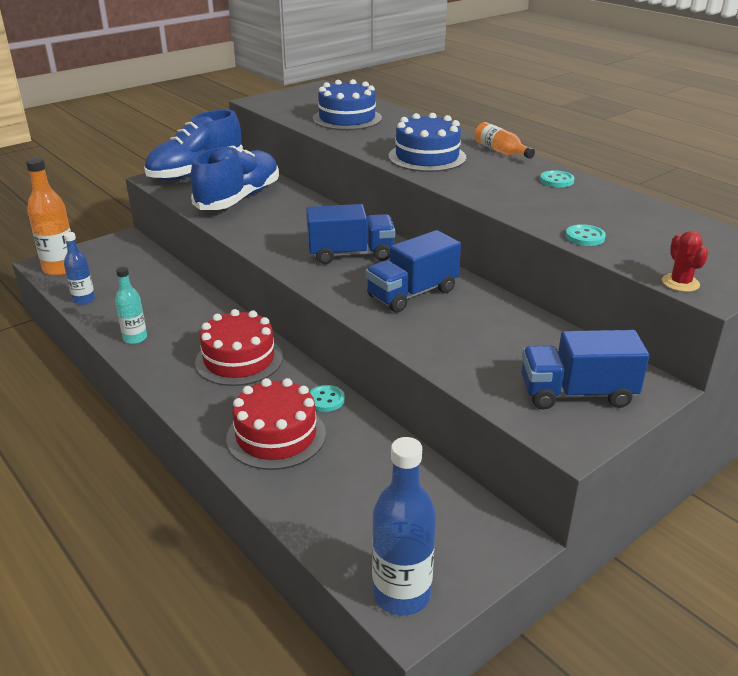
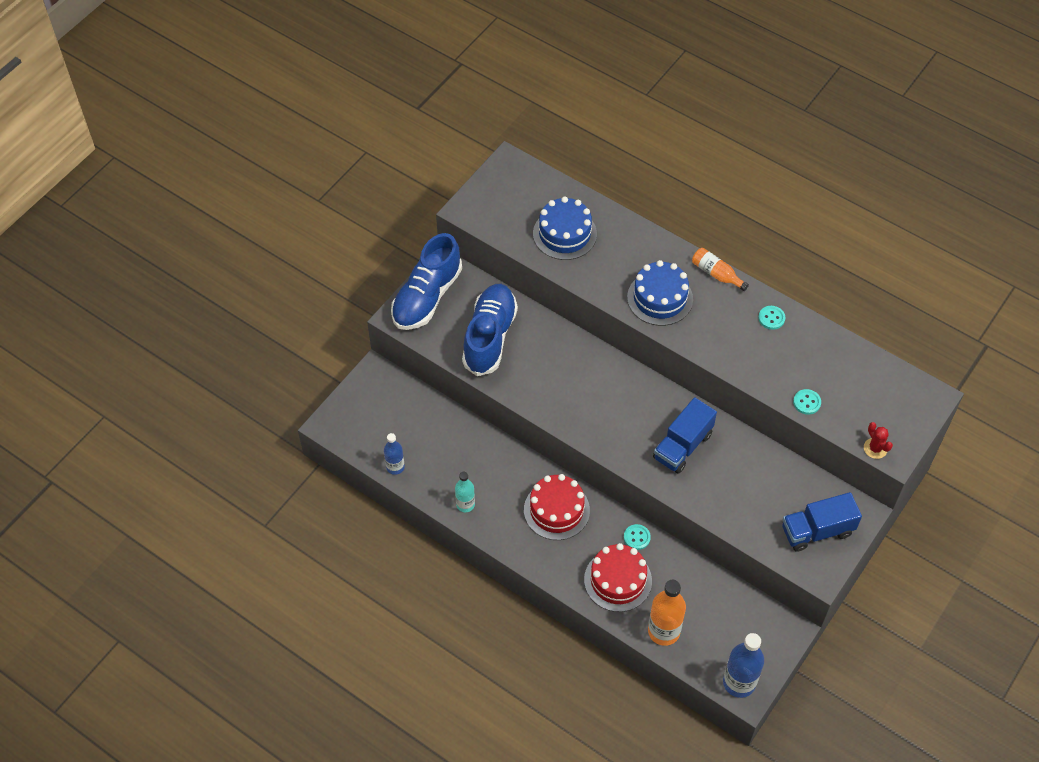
camera: 15 degrees left, 25 degrees up
(60, 268) = (347, 429): orange bottle -> orange bottle (664, 631)
(350, 254) = (619, 404): blue truck -> none

